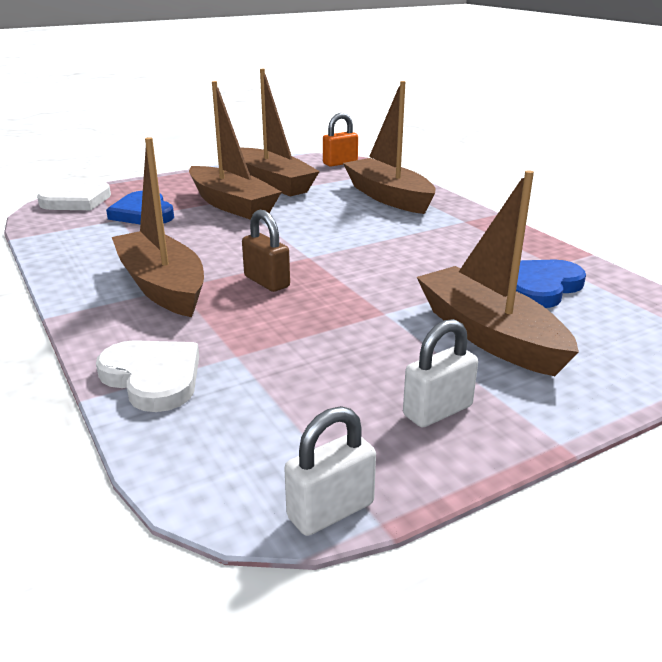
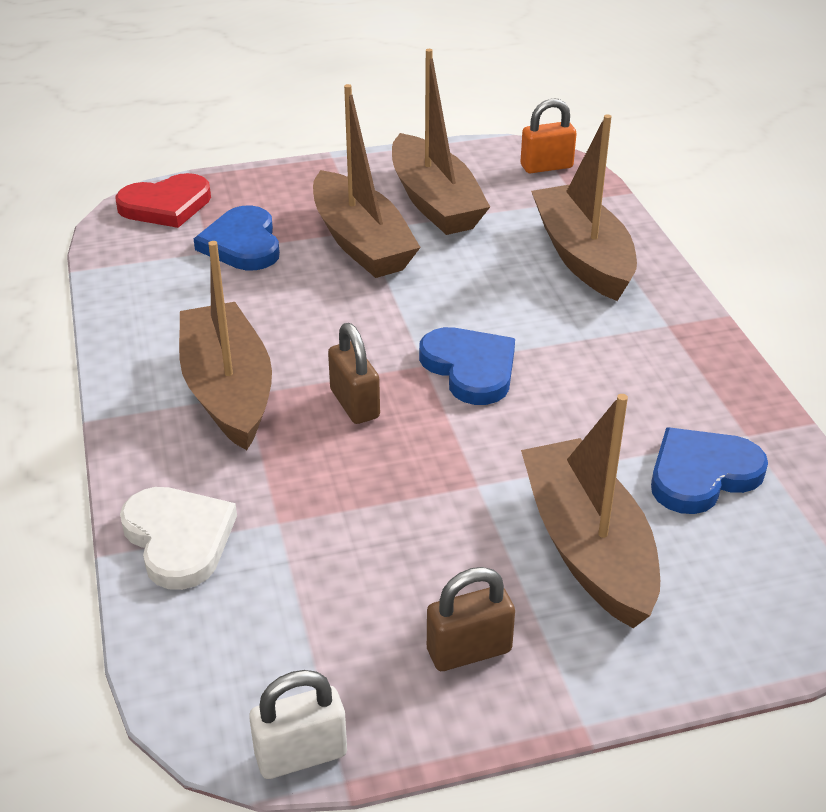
camera: 15 degrees right, 10 degrees up
(77, 201) = (166, 205): white heart -> red heart
(343, 254) = (470, 368): none -> blue heart
(437, 411) = (469, 651): white padlock -> brown padlock

